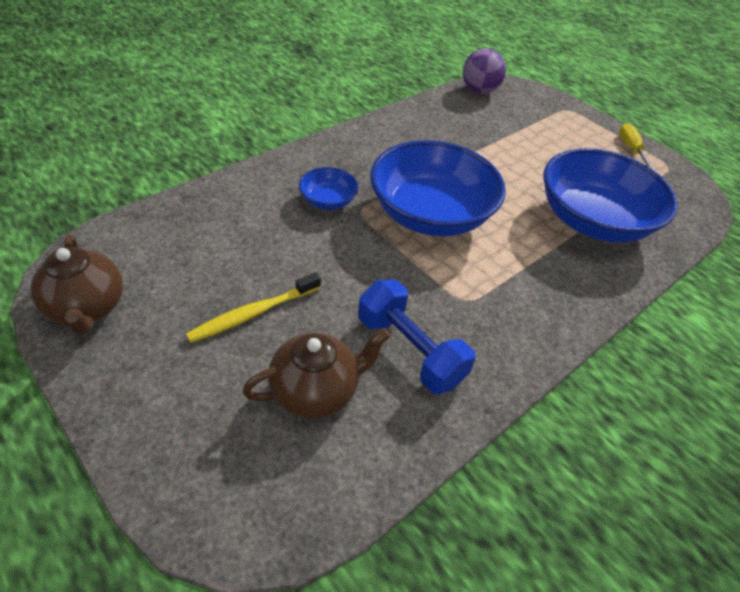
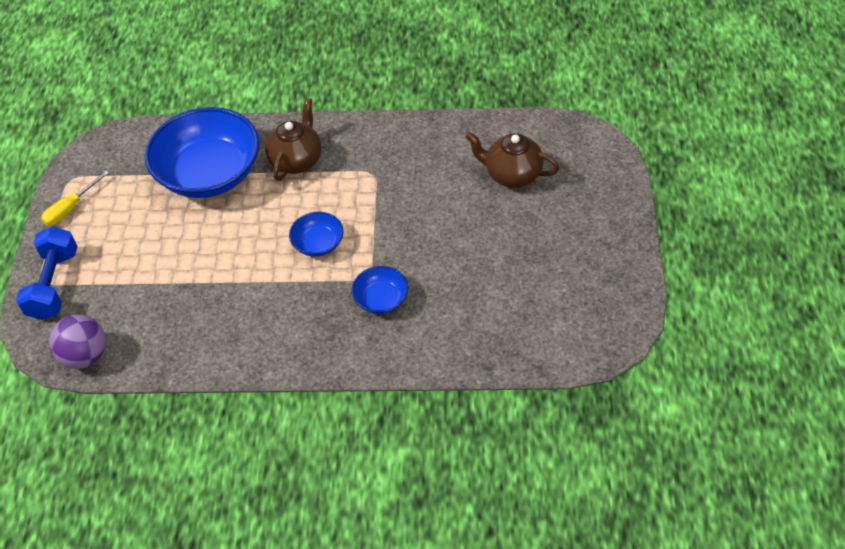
camera: 130 degrees left, 5 degrees up
(87, 309) = (614, 298): brown teapot -> brown teapot (297, 160)
(253, 313) = (511, 237): yellow toothbrush -> none
(410, 350) = (439, 166): blue dumbbell -> blue dumbbell (54, 284)
(430, 214) = (318, 243): blue bowl -> blue bowl, size x0.46

